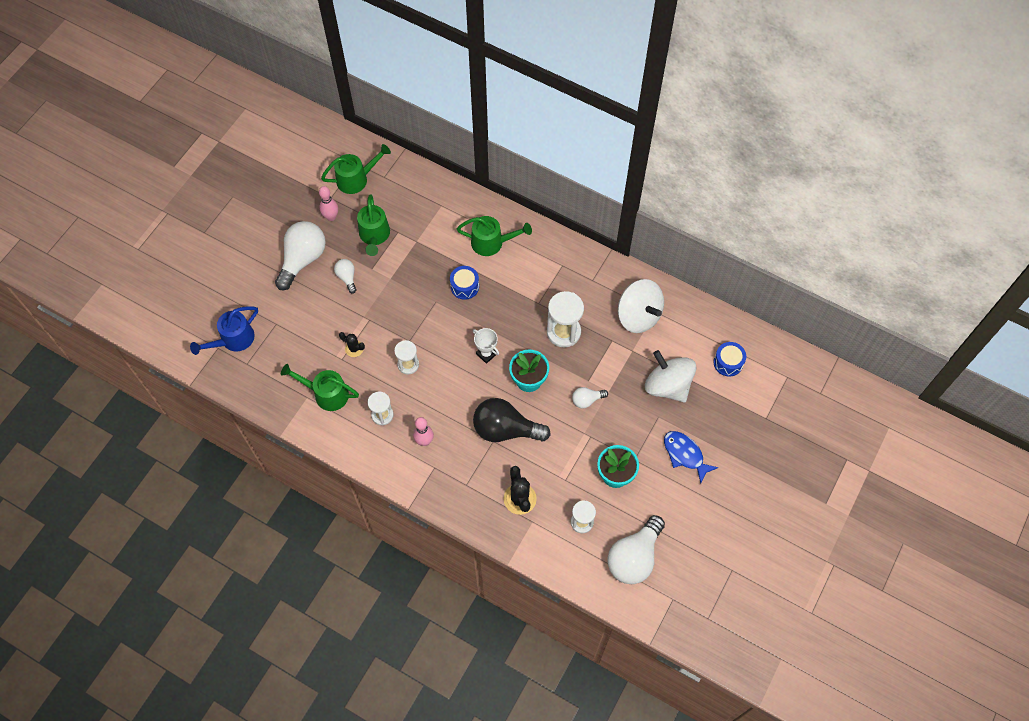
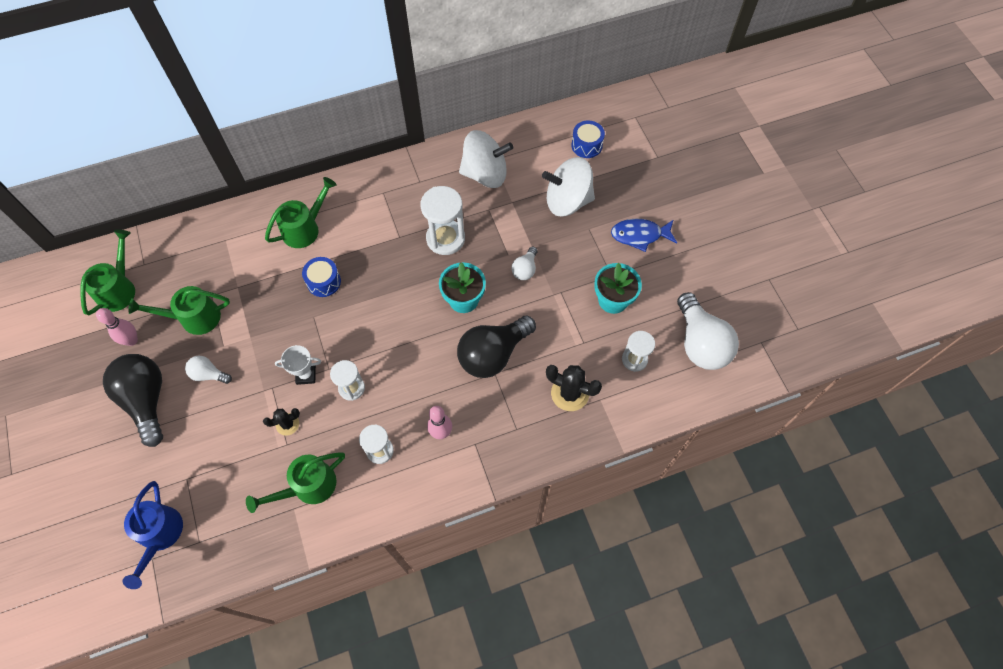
camera: 50 degrees left, 0 degrees up
(303, 259) = (147, 400): white light bulb -> black light bulb
(374, 236) = (193, 318): green watering can -> green watering can turned 135 degrees clockwise
(486, 354) = (406, 314): white trophy -> white trophy (306, 375)

